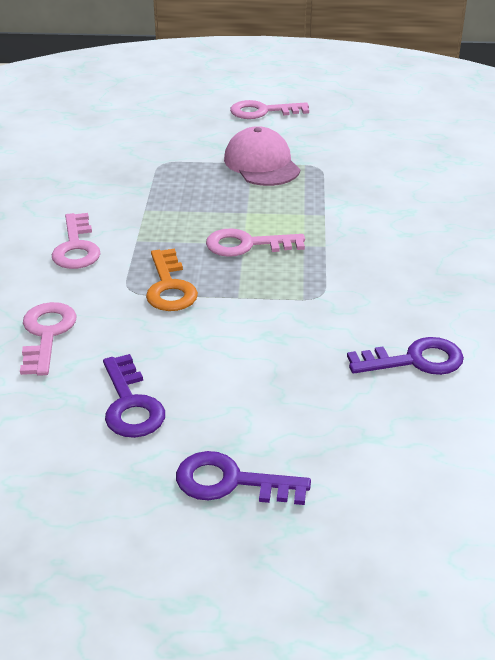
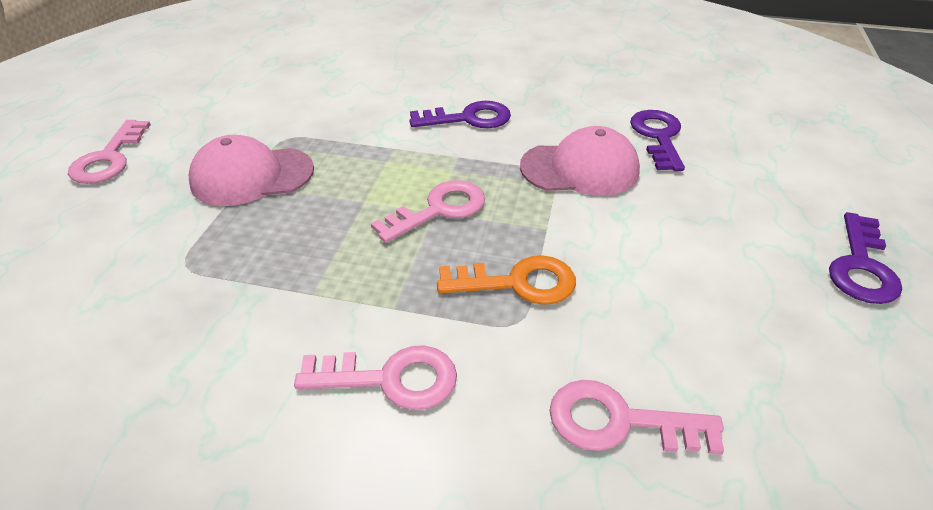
camera: 80 degrees left, 5 degrees up
(131, 405) = (760, 335): purple key -> purple key (469, 118)
(246, 245) = (439, 209): pink key -> pink key turned 135 degrees counterclockwise
(332, 311) = (580, 169): none -> pink cap

